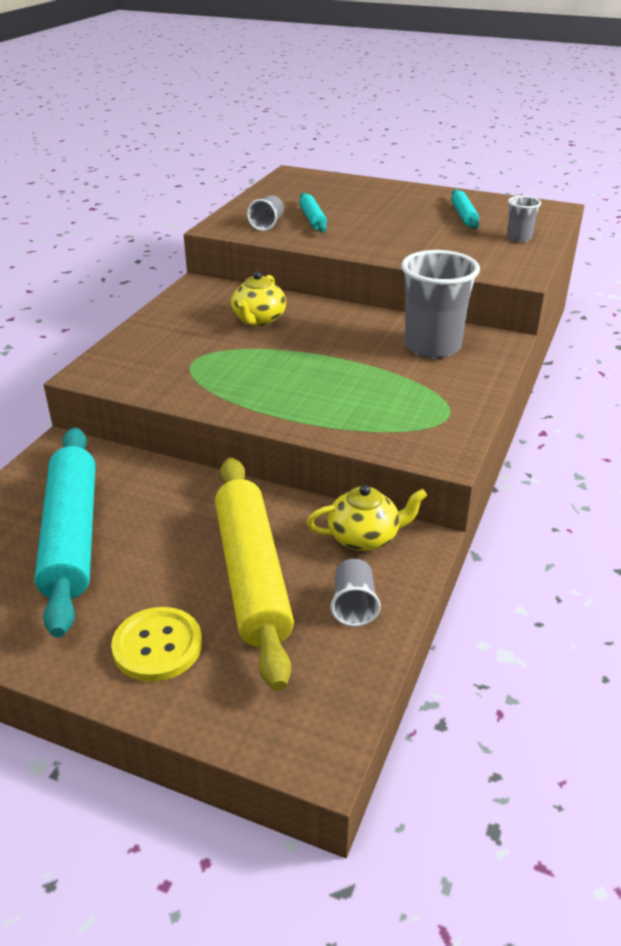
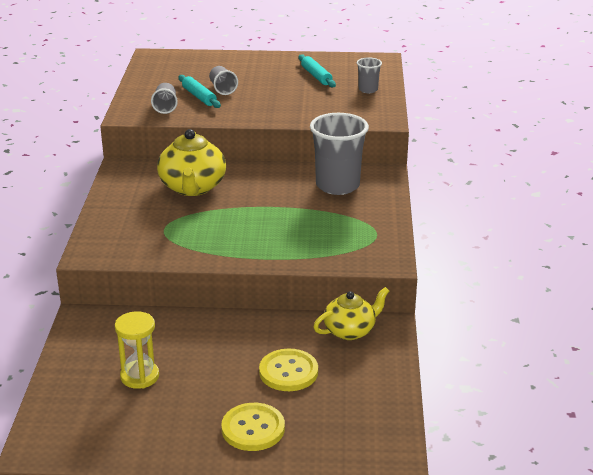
camera: 20 degrees left, 5 degrees down
(71, 536) = (139, 376): turquoise rolling pin -> yellow hourglass
(252, 575) = (288, 372): yellow rolling pin -> yellow button
(258, 320) = (192, 187): yellow teapot -> yellow teapot, size x1.52
(354, 605) = (367, 374): grey cup -> grey cup (222, 89)

